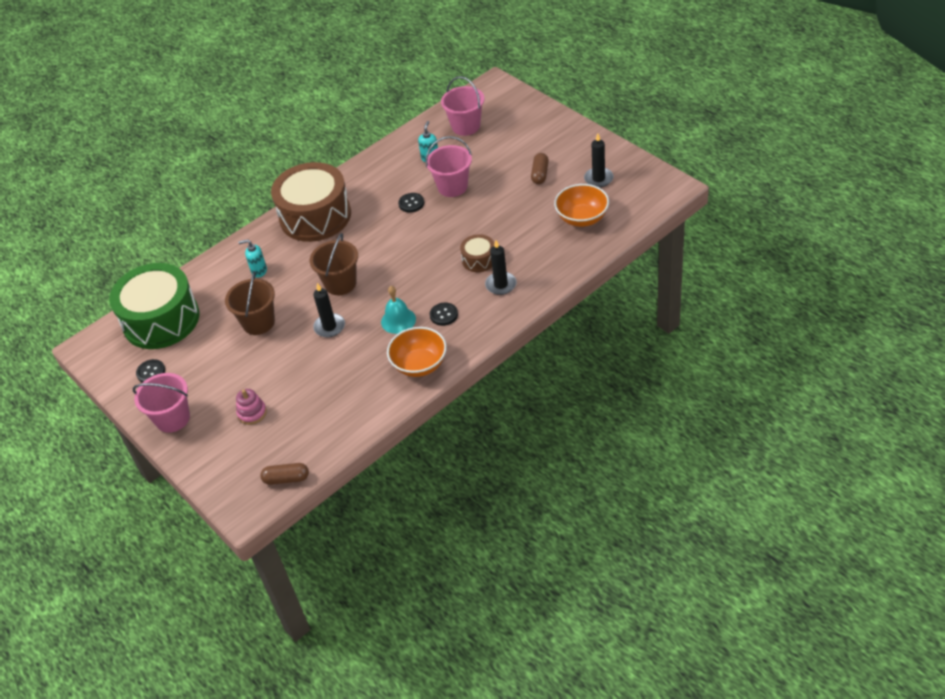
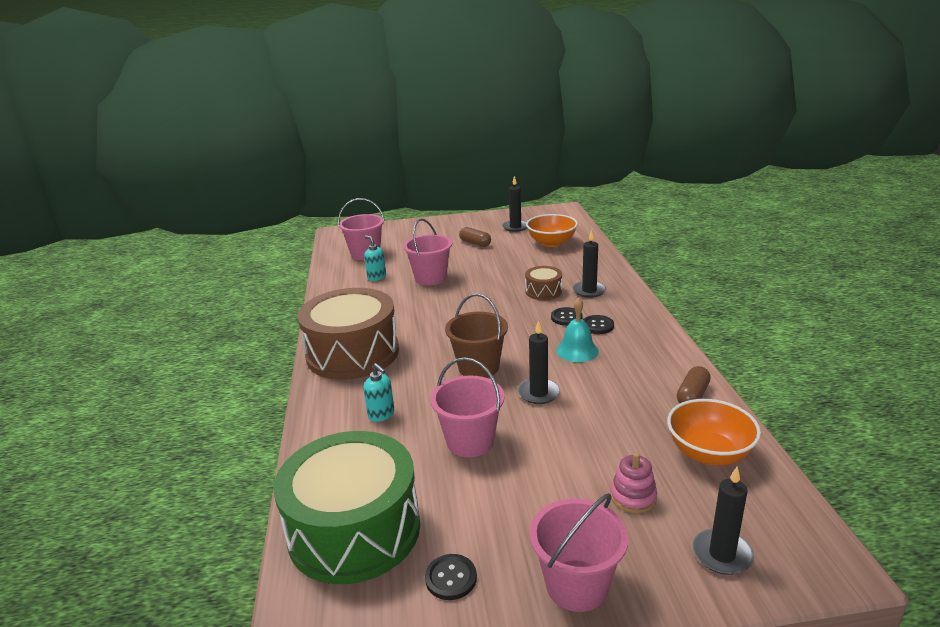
camera: 60 degrees left, 20 degrees down
(227, 465) = (722, 554): none -> black candle
(258, 322) = (470, 441): brown bucket -> pink bucket
(259, 271) = (381, 415): turquoise soap dispenser -> turquoise soap dispenser turned 75 degrees counterclockwise
(286, 479) = (784, 504): brown capsule -> brown capsule (692, 395)
(411, 203) = (420, 300): black button -> black button (566, 317)
(419, 365) = (657, 357): orange bowl -> orange bowl (709, 453)

